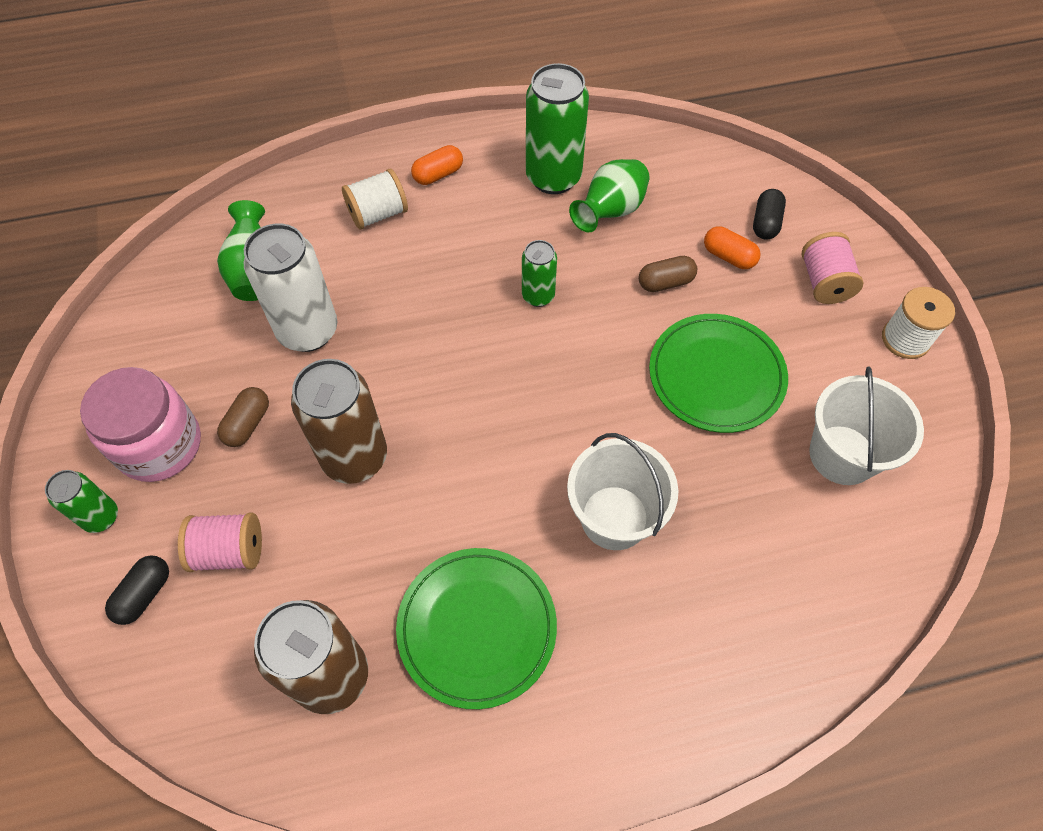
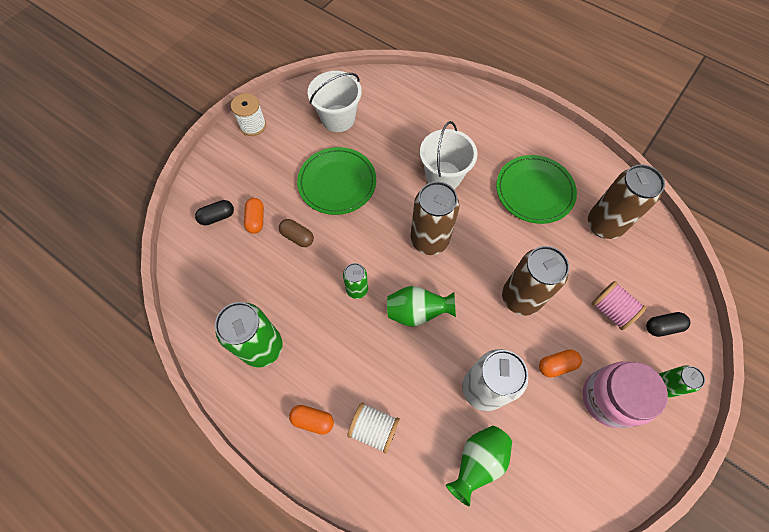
camera: 130 degrees left, 5 degrees up
(248, 424) = (556, 365): brown capsule -> orange capsule
(530, 418) = (429, 240): none -> brown can
(610, 212) = (267, 296): green vase -> green vase (417, 312)
(824, 282) = (241, 171): pink spool -> none

